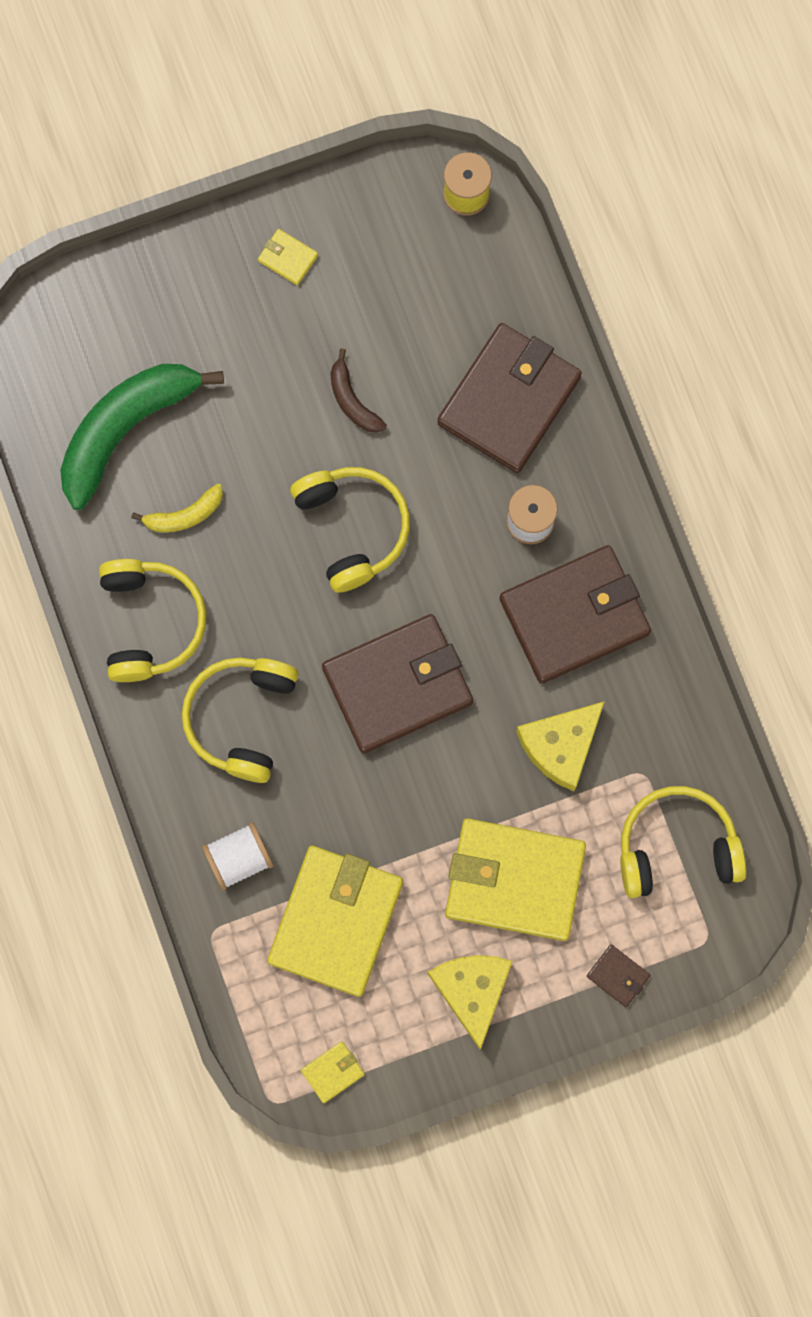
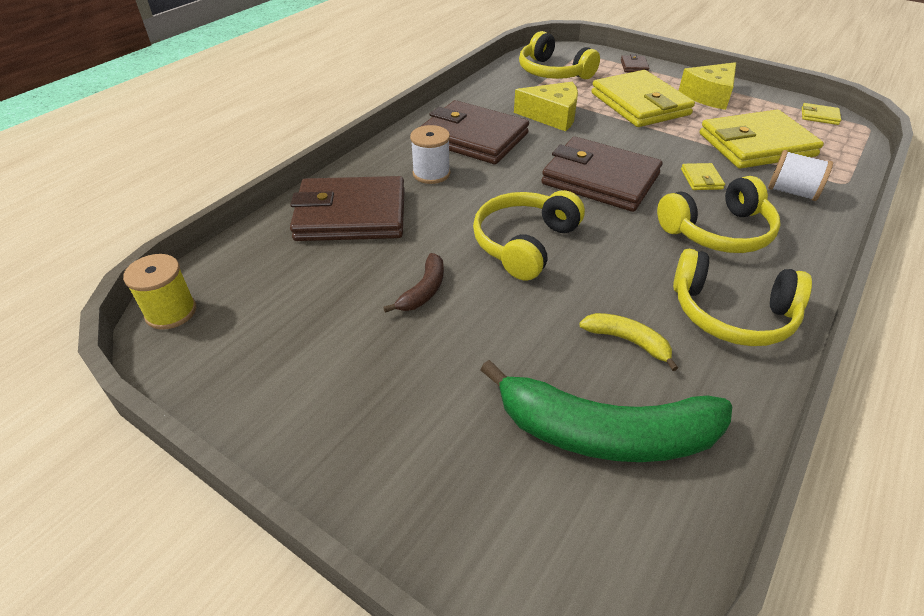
camera: 125 degrees left, 35 degrees down
(150, 622) = (731, 313): yellow headphones -> yellow headphones turned 120 degrees counterclockwise
(288, 258) = (316, 403): yellow wallet -> yellow wallet (701, 179)

